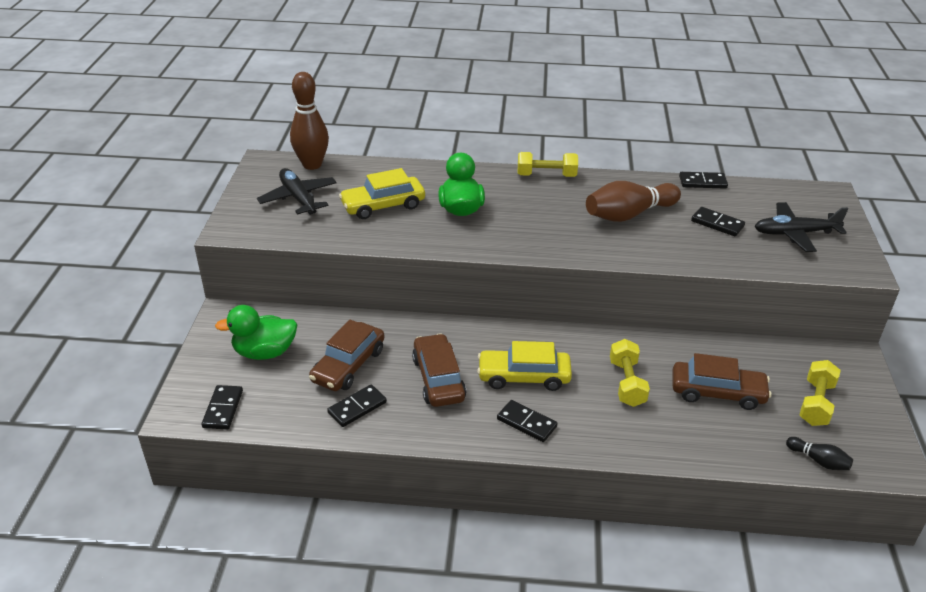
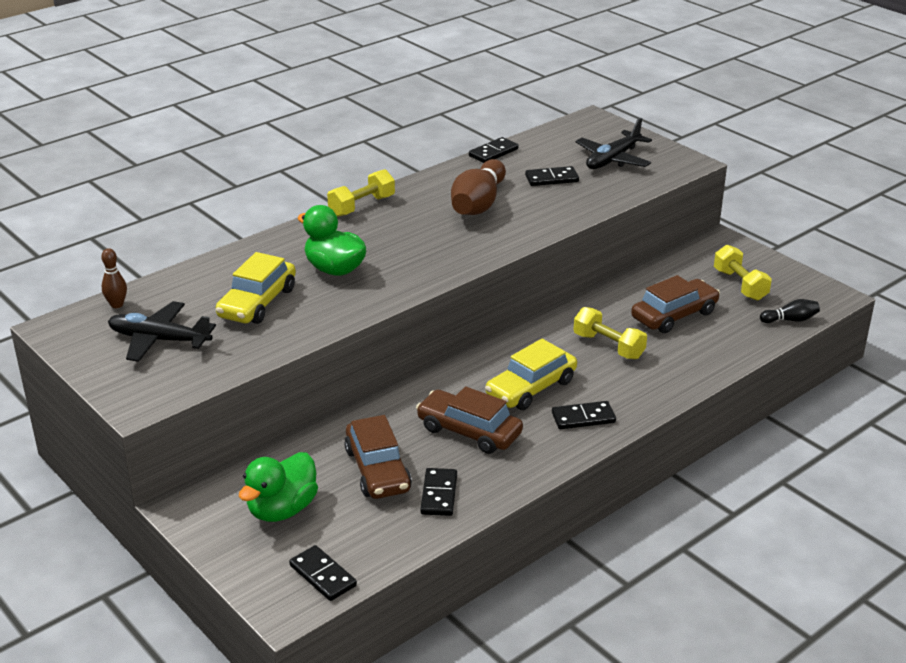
camera: 45 degrees left, 5 degrees down
(312, 165) = (117, 305): brown bowling pin -> brown bowling pin, size x0.49

